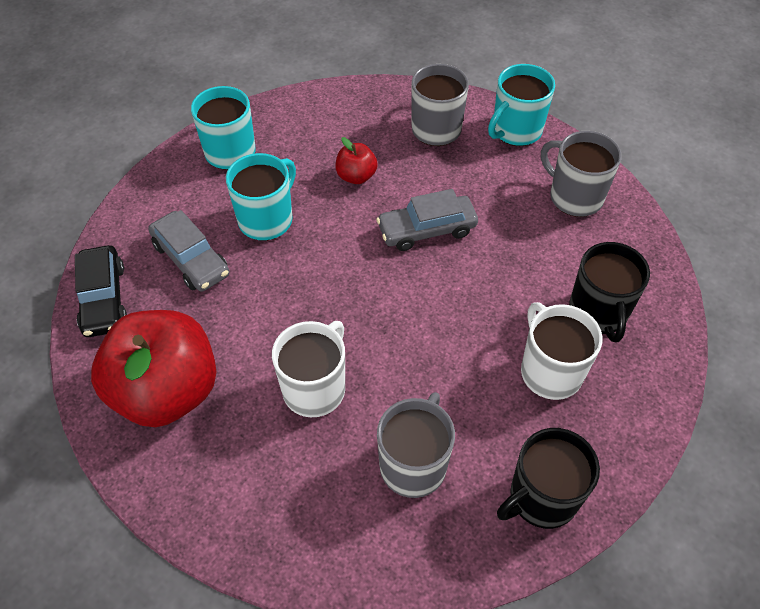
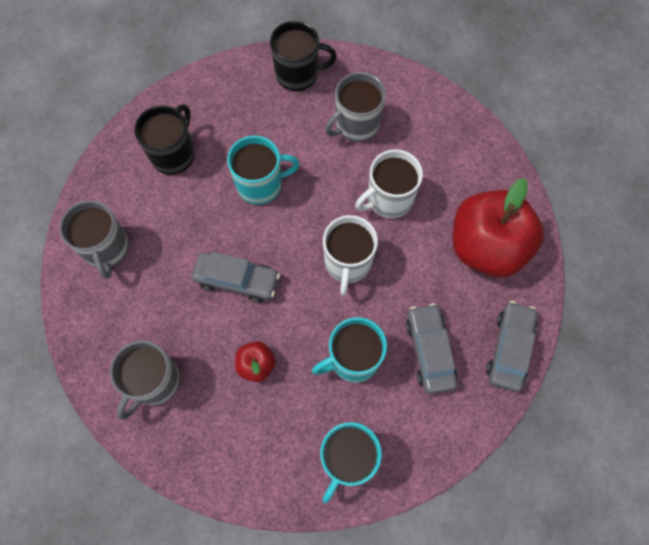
camera: 150 degrees left, 15 degrees up
(103, 299) = (509, 349): black car -> grey car
(515, 130) = (92, 340): turquoise mug -> turquoise mug (261, 184)
(550, 371) = (236, 135): white mug -> white mug (347, 263)

